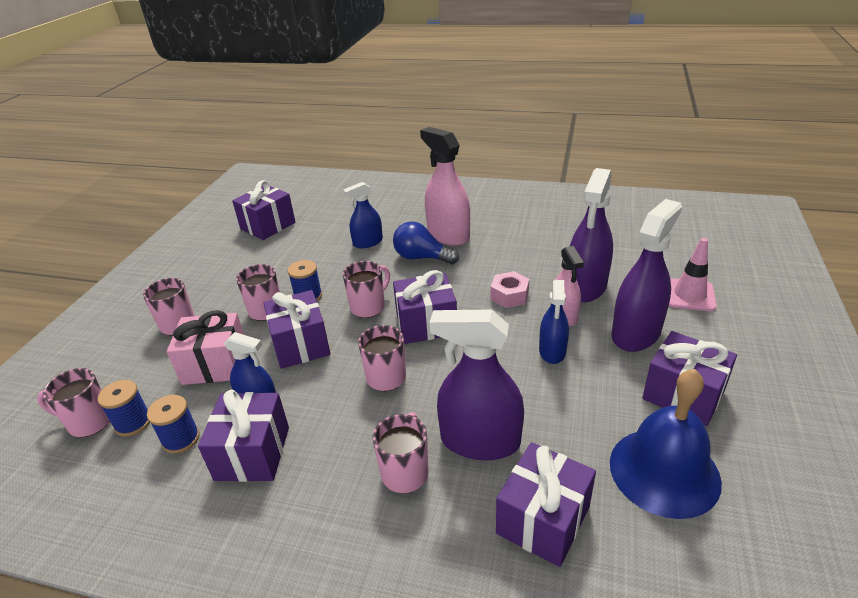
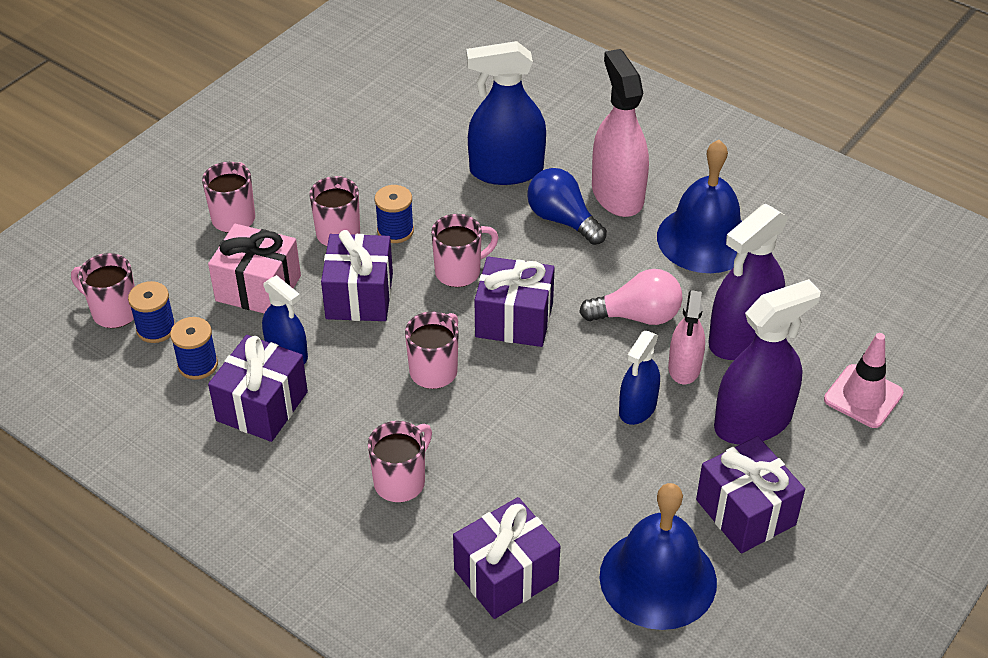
camera: 20 degrees right, 10 degrees up
(268, 226) = (391, 97): purple gift -> none
(368, 242) = (506, 170): blue spray bottle -> blue spray bottle, size x1.67
(480, 441) = (492, 479): purple spray bottle -> none
(509, 295) = (637, 316): pink nut -> pink light bulb
(519, 242) = (704, 239): none -> blue bell

